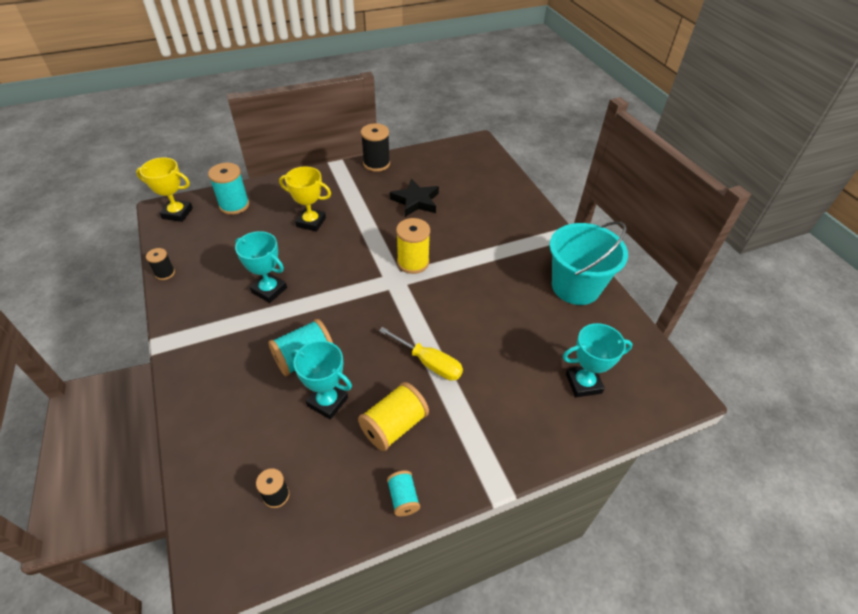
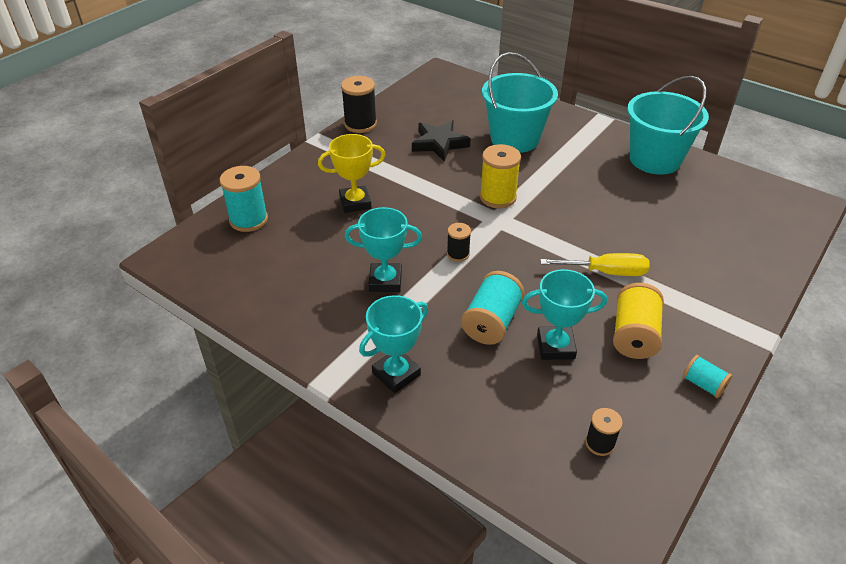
camera: 30 degrees left, 5 degrees down
(165, 273) = (248, 316): black spool -> black spool (458, 254)
(177, 213) = (188, 254): yellow trophy -> none
(477, 220) = (515, 139): none -> turquoise bucket
(583, 383) = (739, 229): turquoise trophy -> turquoise trophy (396, 374)

